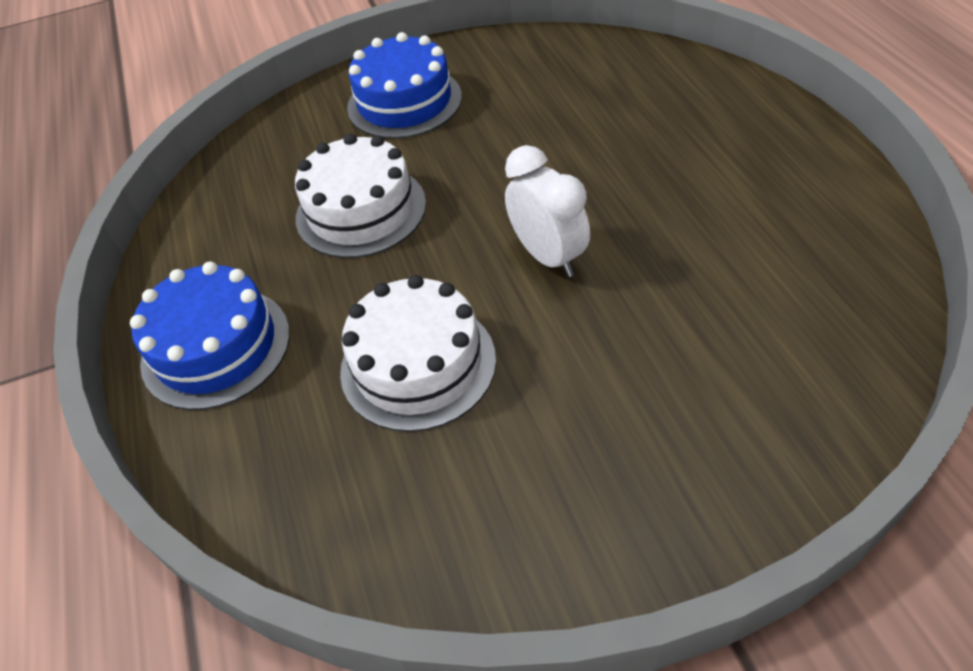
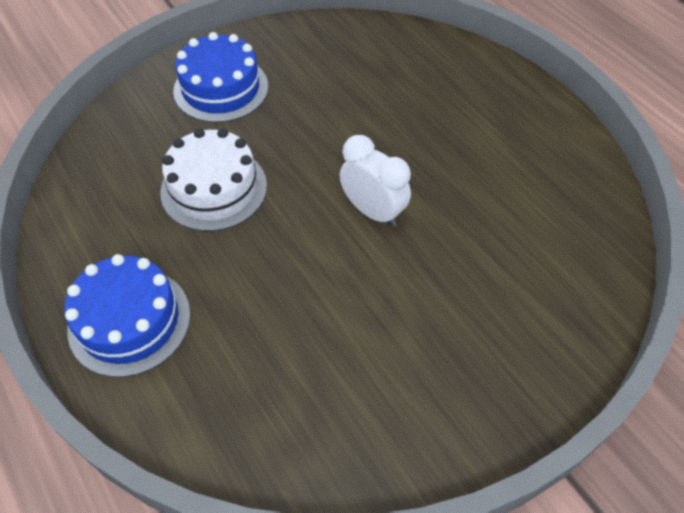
camera: 20 degrees left, 5 degrees up
(418, 364) = (299, 312): white cake -> none

